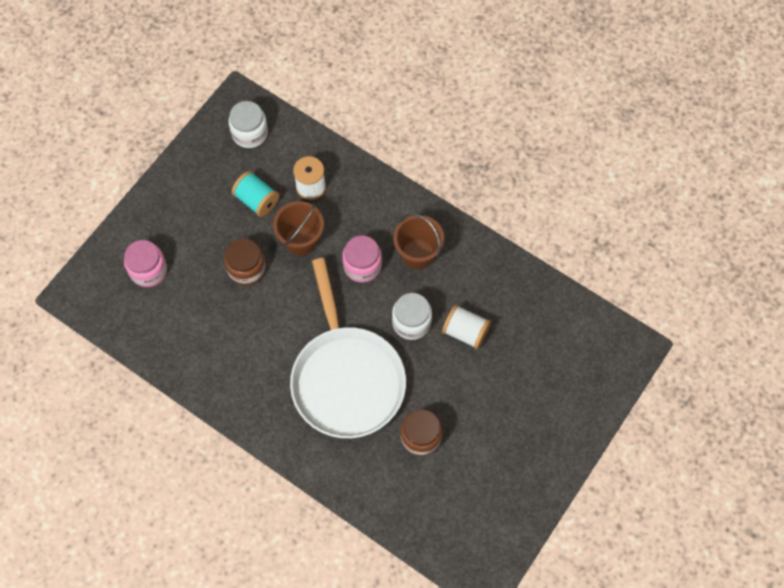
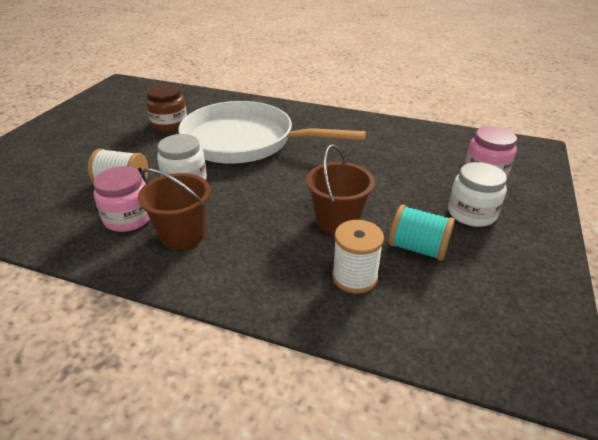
camera: 165 degrees right, 30 degrees down
(246, 269) = (385, 189): brown jar -> none
(250, 133) = (492, 328): white jar -> white jar (471, 213)
(346, 378) = (245, 141): white pan -> white pan turned 45 degrees counterclockwise
(362, 266) = (252, 213): pink jar -> pink jar (128, 218)

